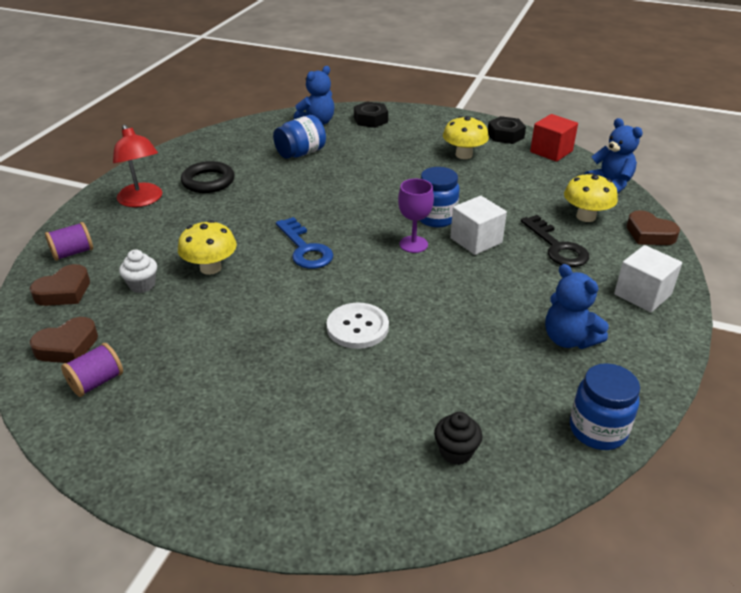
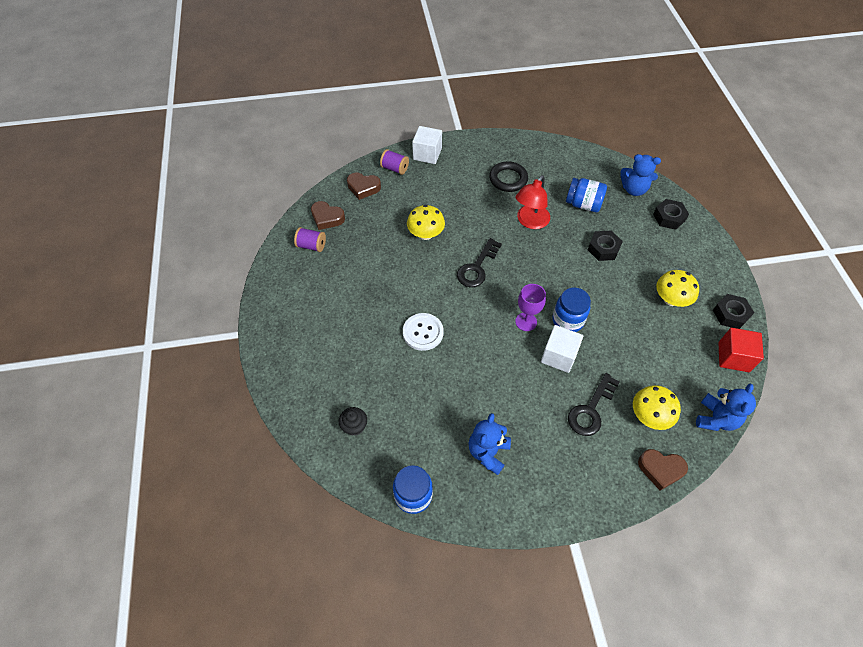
camera: 60 degrees right, 20 degrees up
(142, 200) = (463, 163): red lamp -> red lamp (530, 222)
(142, 285) = (390, 215): white cupcake -> none
(305, 249) = (477, 267): blue key -> black key
(368, 164) = (603, 249): none -> black nut
(642, 295) = (572, 485): white cube -> white cube (427, 154)
(649, 234) = (660, 469): brown heart -> brown heart turned 90 degrees counterclockwise

